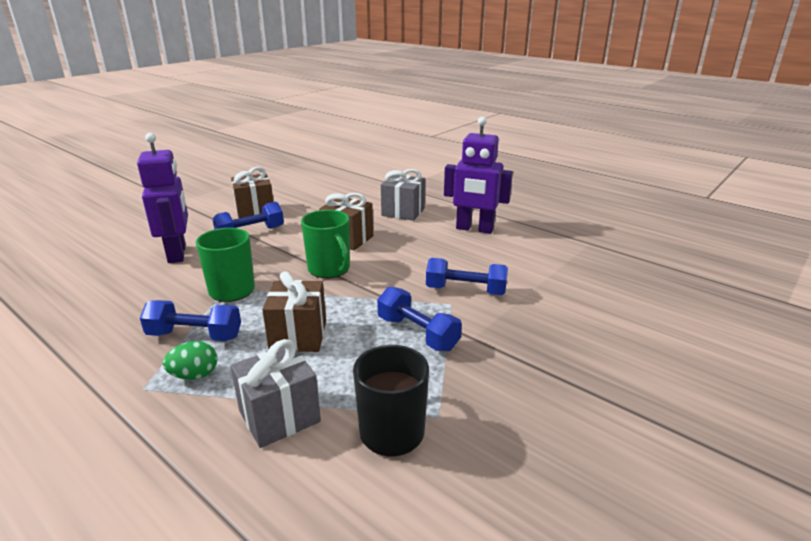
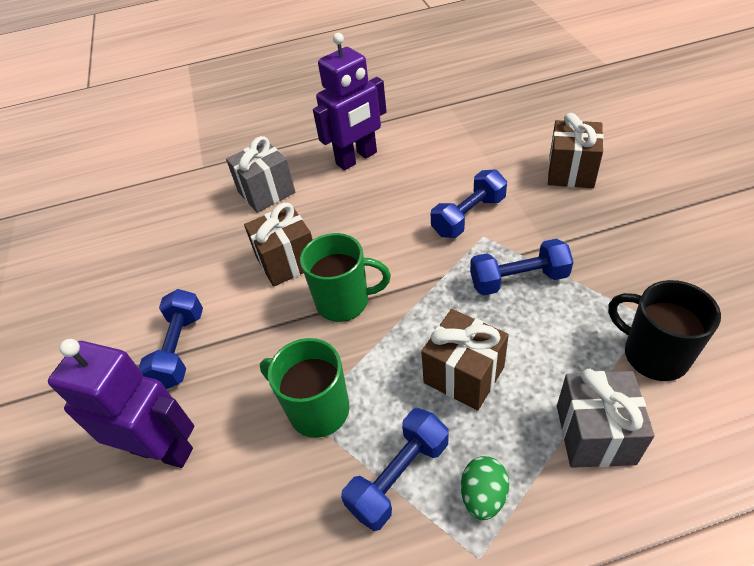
camera: 50 degrees left, 20 degrees up
(255, 211) = (118, 326): brown gift -> brown gift (571, 172)

